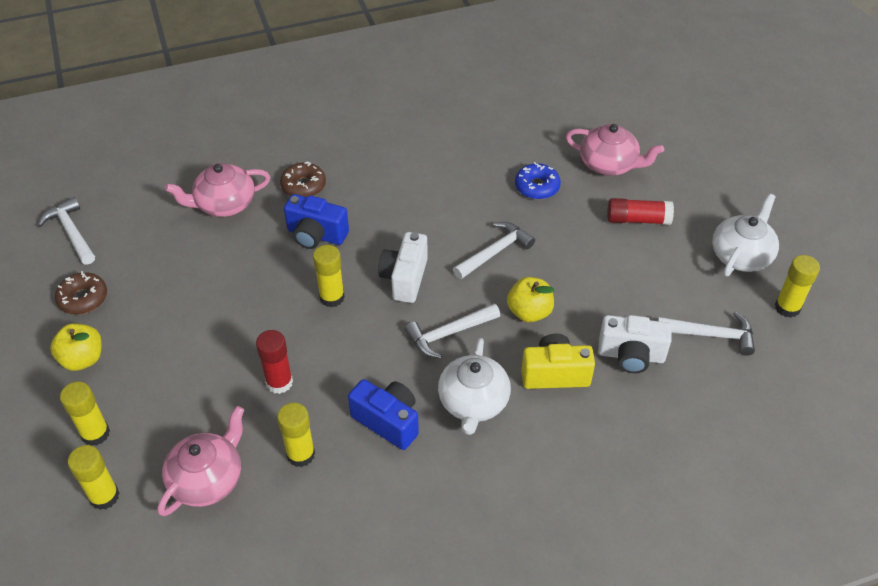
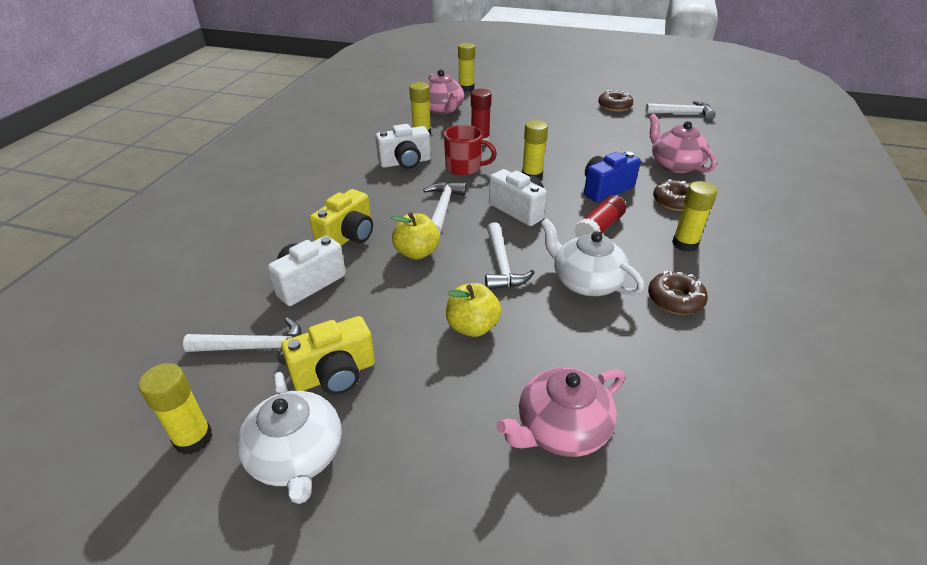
camera: 125 degrees right, 10 degrees down
(82, 359) = (564, 98): yellow apple -> yellow apple (472, 327)
(95, 433) = (507, 93): yellow glue stick -> yellow glue stick (685, 244)
(224, 204) = (675, 165): pink teapot -> pink teapot turned 45 degrees counterclockwise
(357, 360) = (464, 168): none -> red mug
(388, 421) = (405, 162): blue camera -> white camera
(448, 152) = (675, 299): none -> brown donut
(473, 402) = (376, 195): white teapot -> white teapot (585, 282)
(537, 187) = (568, 338): blue donut -> none
(637, 220) = (445, 393): red glue stick -> red glue stick (599, 228)
(682, 277) = (335, 374): none -> yellow camera
(711, 335) = (255, 347): white hammer -> white hammer turned 135 degrees counterclockwise

